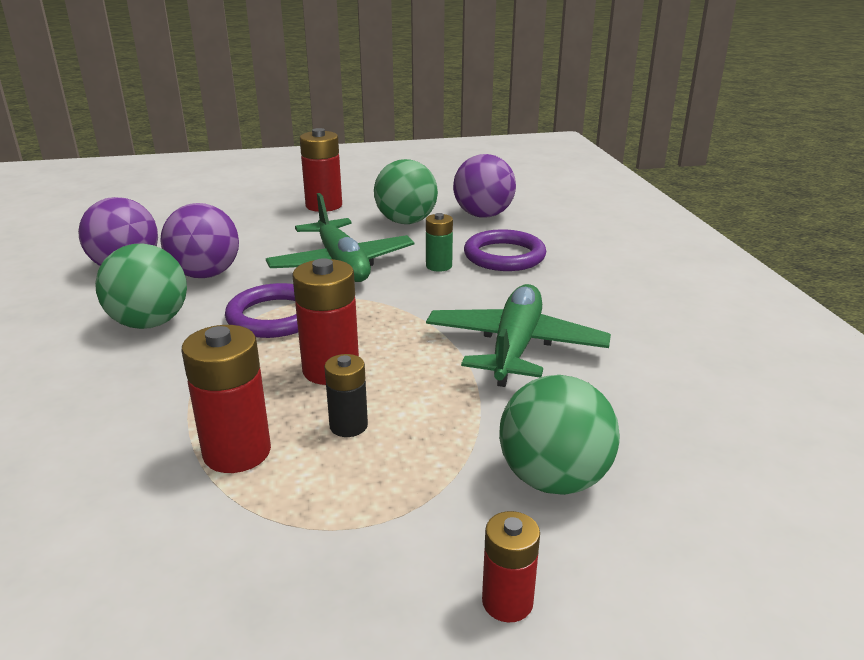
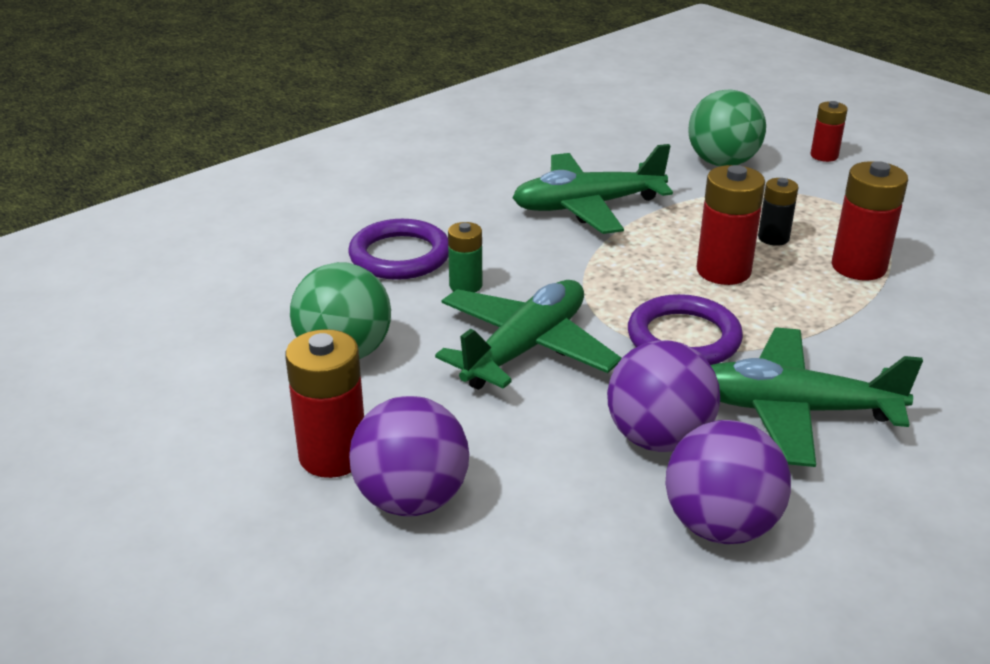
camera: 120 degrees left, 5 degrees up
(150, 323) = (794, 410): green ball -> green plane
(483, 215) = (274, 302): purple ball -> purple ball (411, 499)

